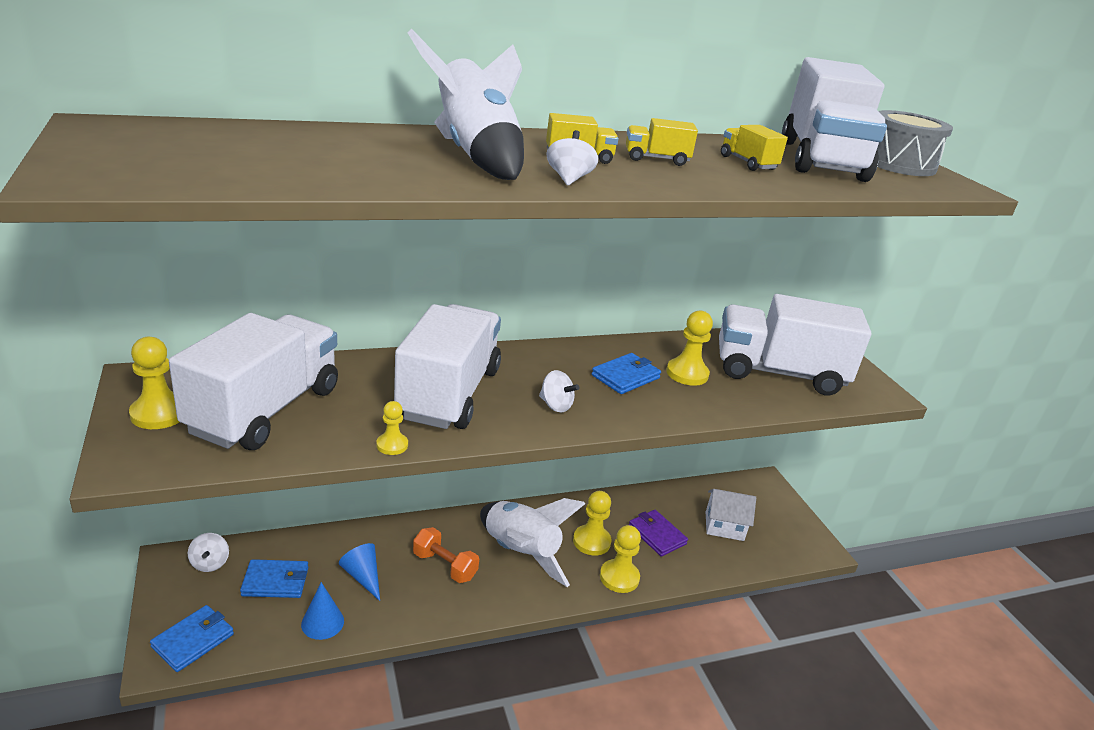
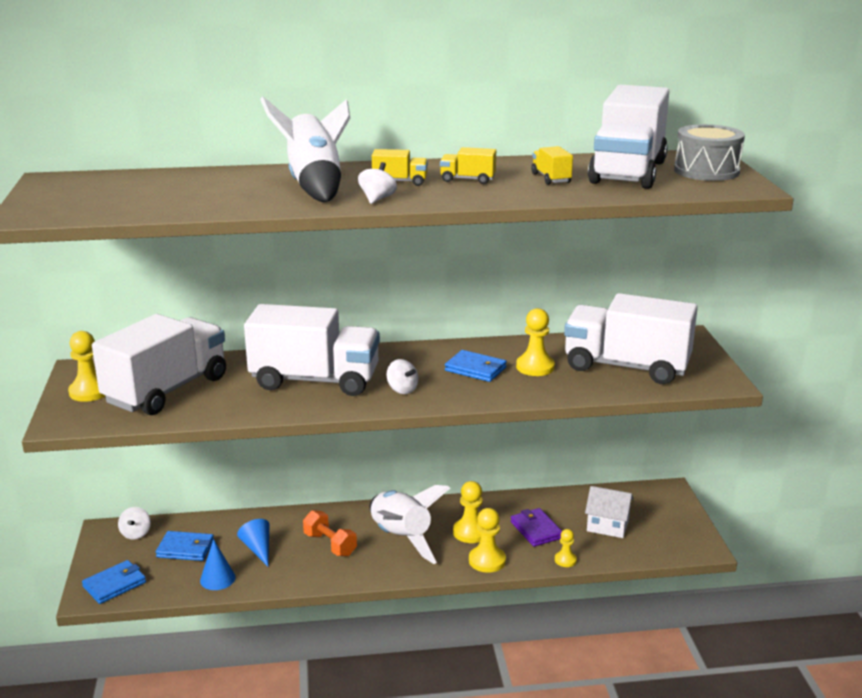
camera: 15 degrees right, 5 degrees down
(392, 445) = (256, 414): yellow pawn -> yellow pawn (565, 560)
(449, 393) = (315, 380): white truck -> white truck turned 75 degrees clockwise
(625, 376) = (476, 369): blue wallet -> blue wallet turned 60 degrees clockwise

